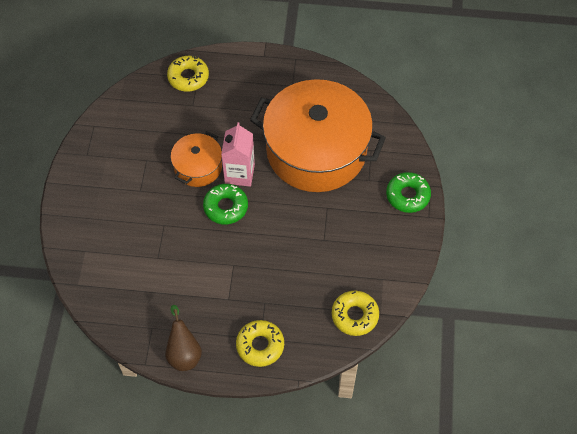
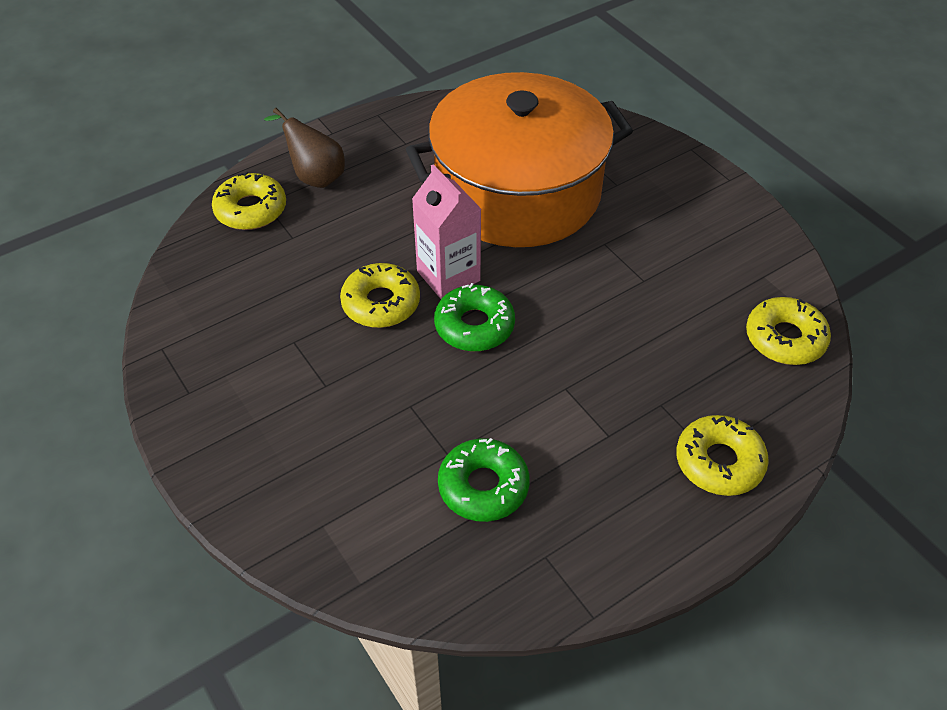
camera: 40 degrees left, 10 degrees down
(184, 353) = (630, 554): brown pear -> brown pear (315, 176)
(198, 167) = (381, 303): orange pot -> yellow donut
(407, 195) = (680, 173): green donut -> green donut (483, 486)

